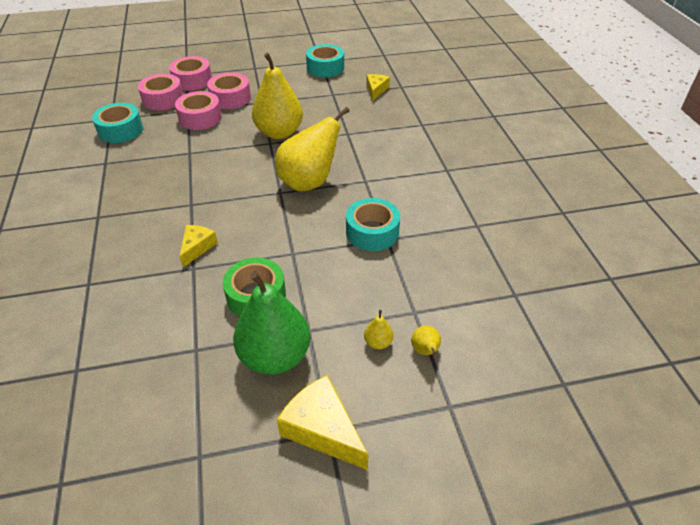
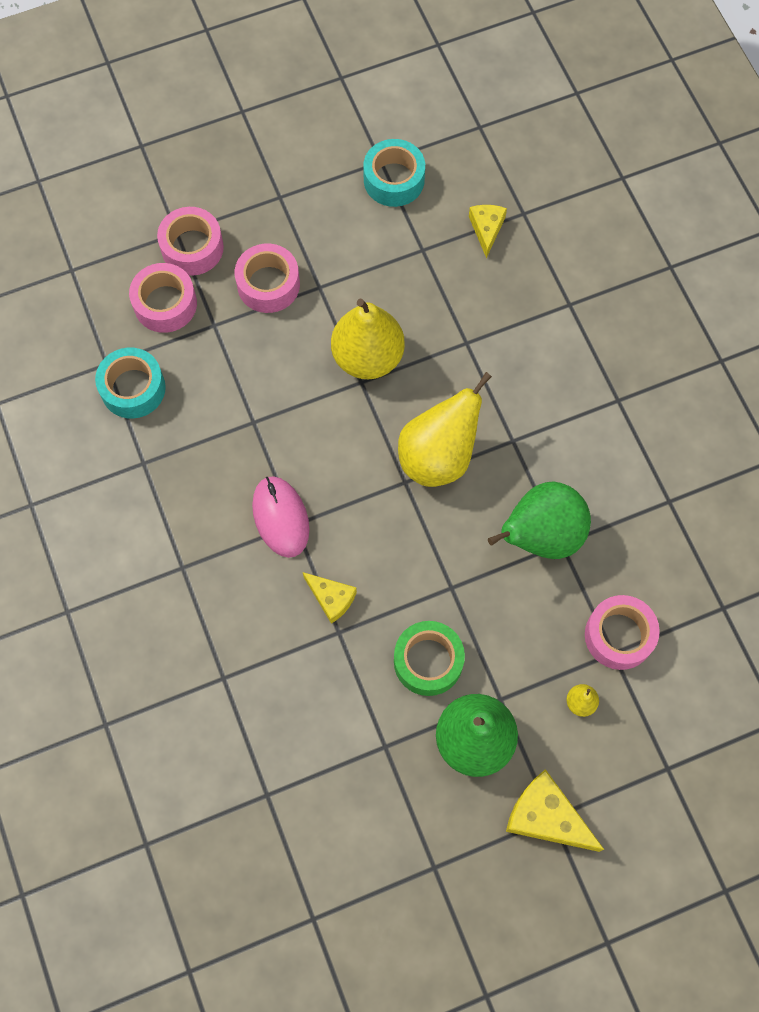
camera: 10 degrees left, 25 degrees up
(182, 199) = (280, 517): none -> pink mouse
(197, 247) = (331, 598): yellow cheese -> yellow cheese turned 120 degrees clockwise
(200, 118) = (240, 341): pink tape -> pink tape (619, 635)
(372, 232) = (541, 535): turquoise tape -> green pear
(425, 351) = (633, 705): yellow pear -> none

